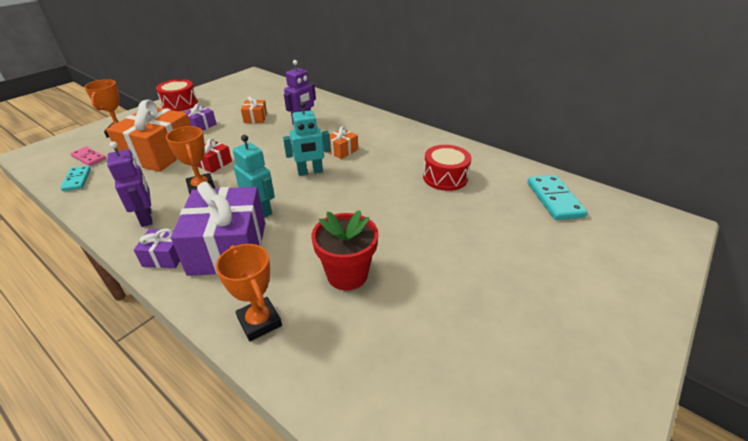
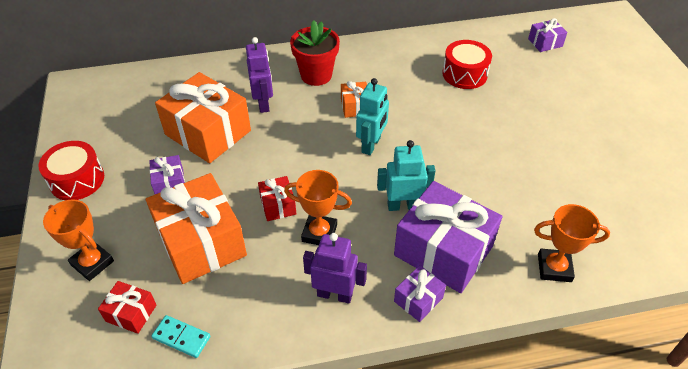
camera: 50 degrees left, 10 degrees up
(89, 158) = (131, 313): pink domino -> red gift
(255, 118) = (208, 132): orange gift -> orange gift, size x2.15
(347, 274) = (539, 194): red flower pot -> red flower pot (316, 75)
(554, 199) = (545, 42): turquoise domino -> purple gift

